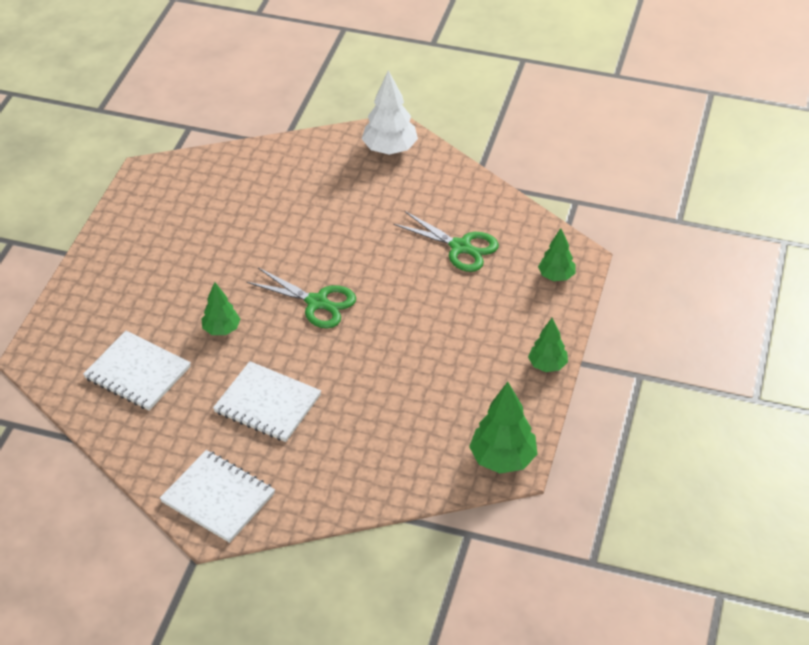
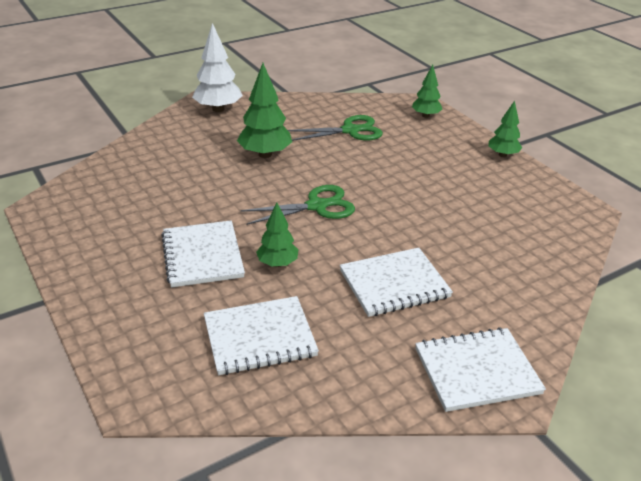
camera: 50 degrees left, 10 degrees down
(187, 287) = (202, 256): none -> white notebook
(503, 459) = (575, 211): green tree -> green tree (265, 154)

